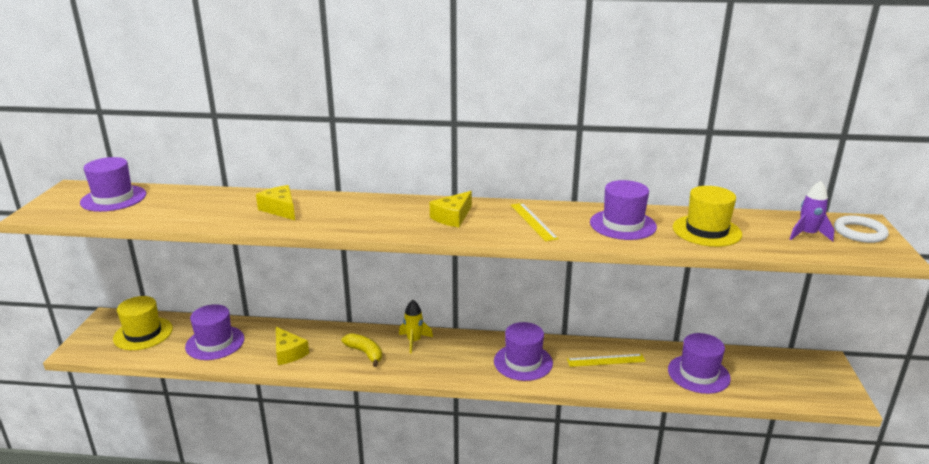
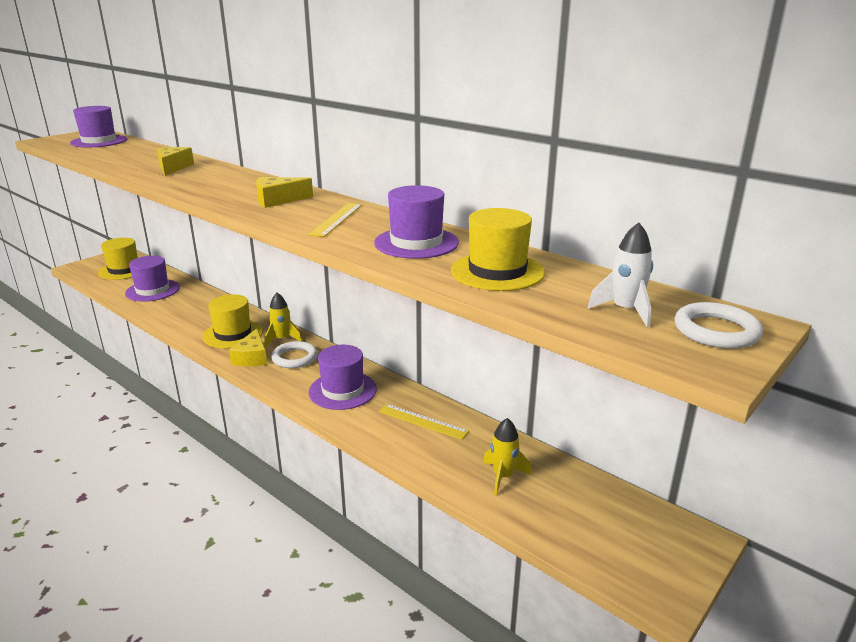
camera: 35 degrees right, 0 degrees up
(288, 353) = (184, 314): yellow cheese -> yellow cheese (252, 357)
(365, 353) = (233, 334): yellow banana -> yellow hat
(448, 352) = (294, 358): none -> white ring
(698, 374) = (503, 476): purple hat -> yellow rocket
(807, 235) = (625, 311): purple rocket -> white rocket

